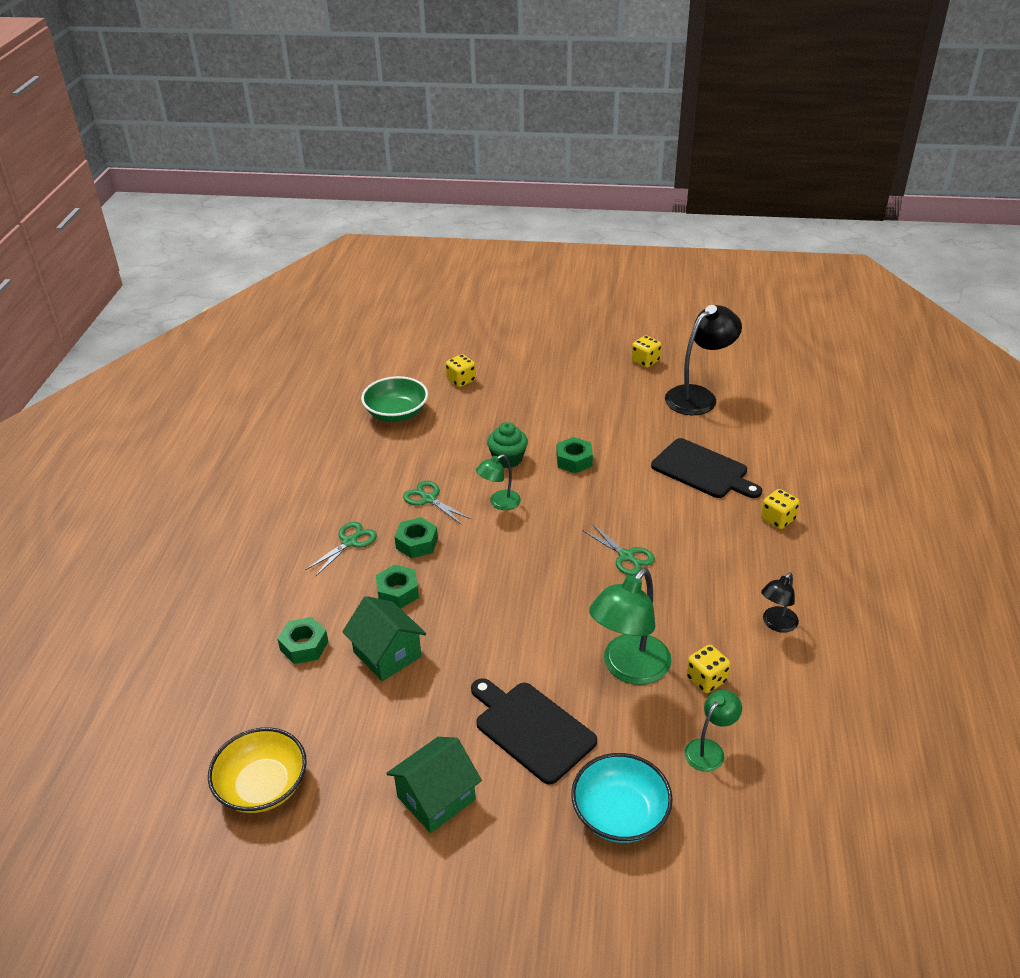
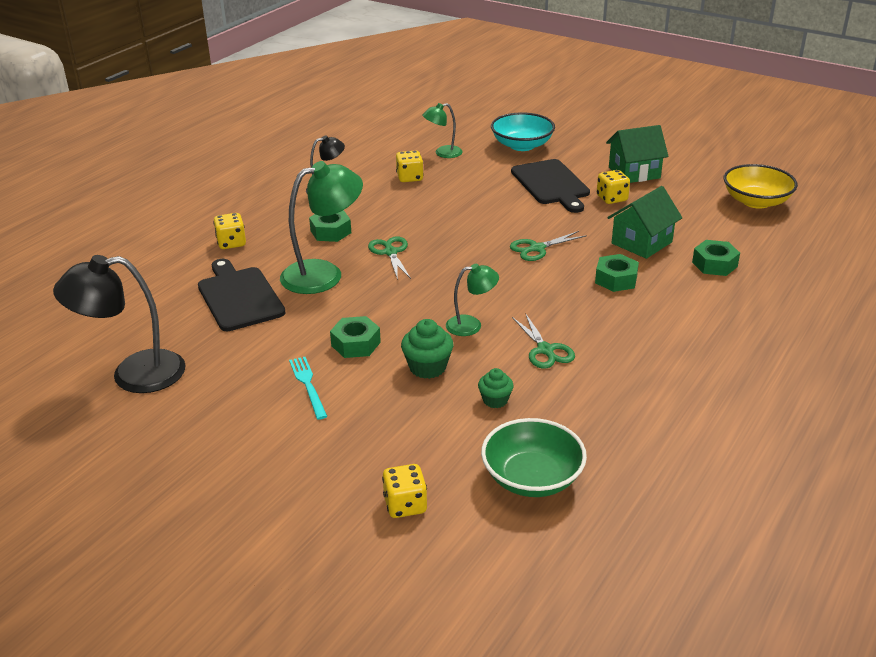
camera: 155 degrees left, 5 degrees down
(350, 542) = (650, 332): green scissors -> green scissors (537, 248)
(387, 654) = (641, 243): green house -> green house turned 60 degrees clockwise
(417, 543) = (579, 312): green nut -> green nut (331, 232)
(445, 451) = (495, 400): none -> green cupcake
(578, 423) = (308, 385): none -> turquoise fork
(629, 669) = (458, 194): green lamp -> green lamp (324, 274)
(645, 361) = (126, 447): yellow dice -> yellow dice (611, 198)

